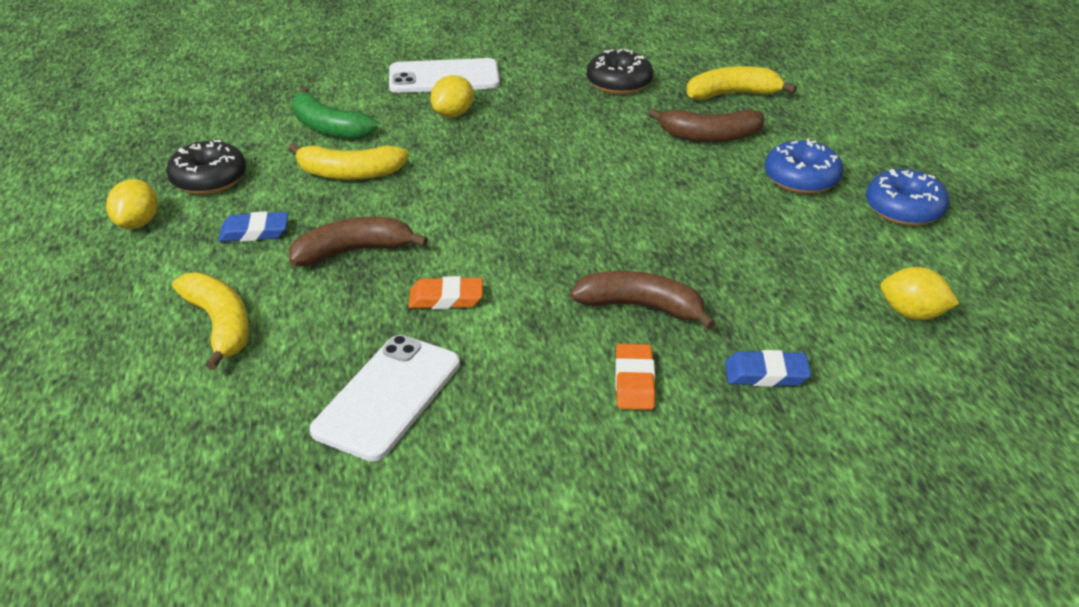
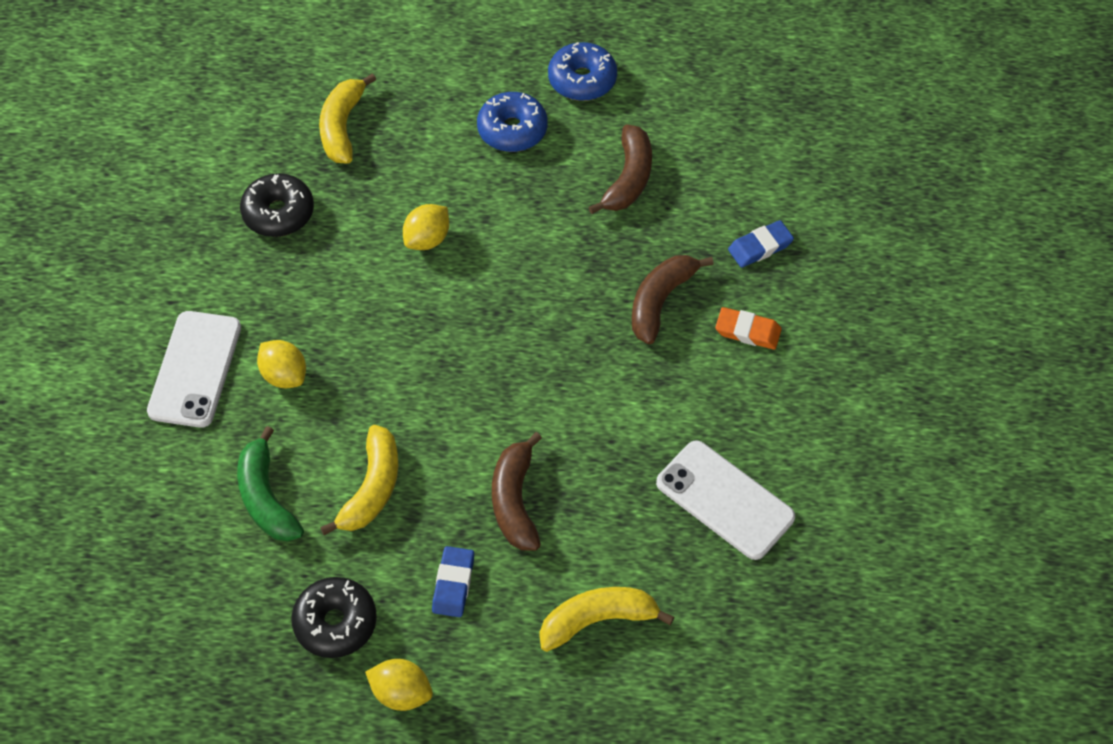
camera: 75 degrees left, 20 degrees up
(328, 127) = (266, 497): green banana -> green banana turned 105 degrees clockwise
(446, 298) = (608, 438): orange eraser -> none
(709, 136) = (414, 172): brown banana -> brown banana (628, 178)
(766, 374) = (760, 247): blue eraser -> blue eraser turned 45 degrees clockwise
(912, 314) = (716, 133): yellow lemon -> yellow lemon (427, 239)

